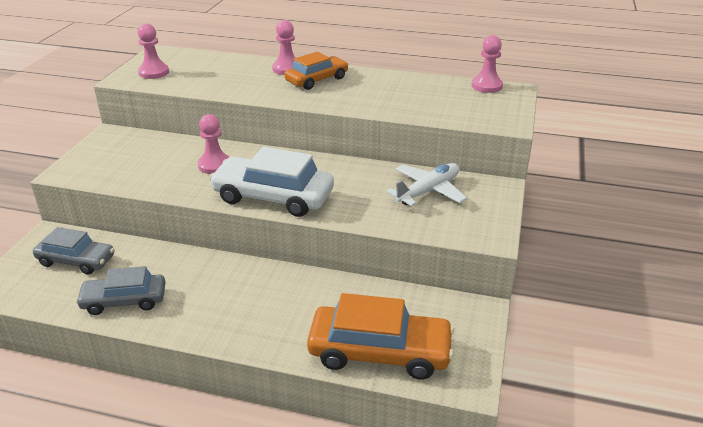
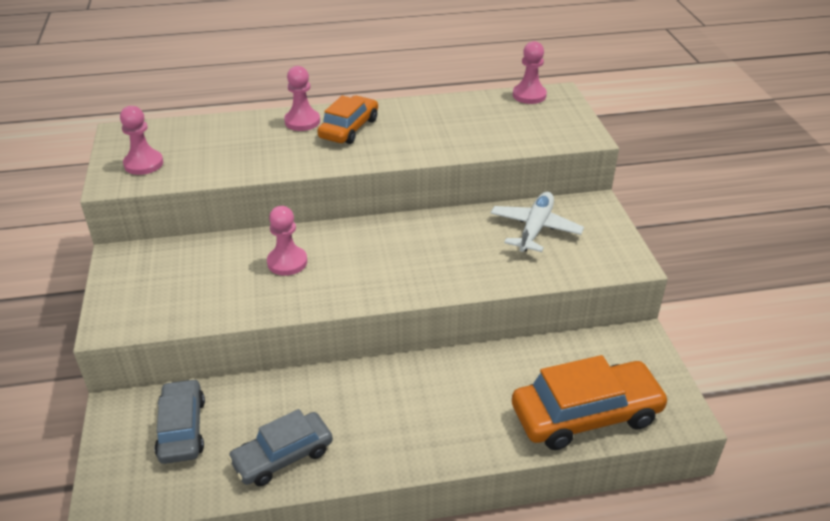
camera: 25 degrees left, 5 degrees up
(76, 260) = (182, 429): grey car -> grey car turned 90 degrees counterclockwise
(273, 197) = (386, 282): white car -> none

